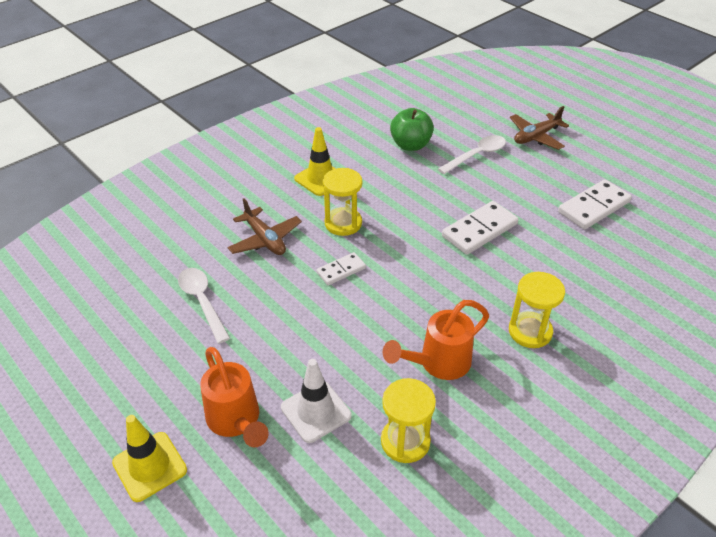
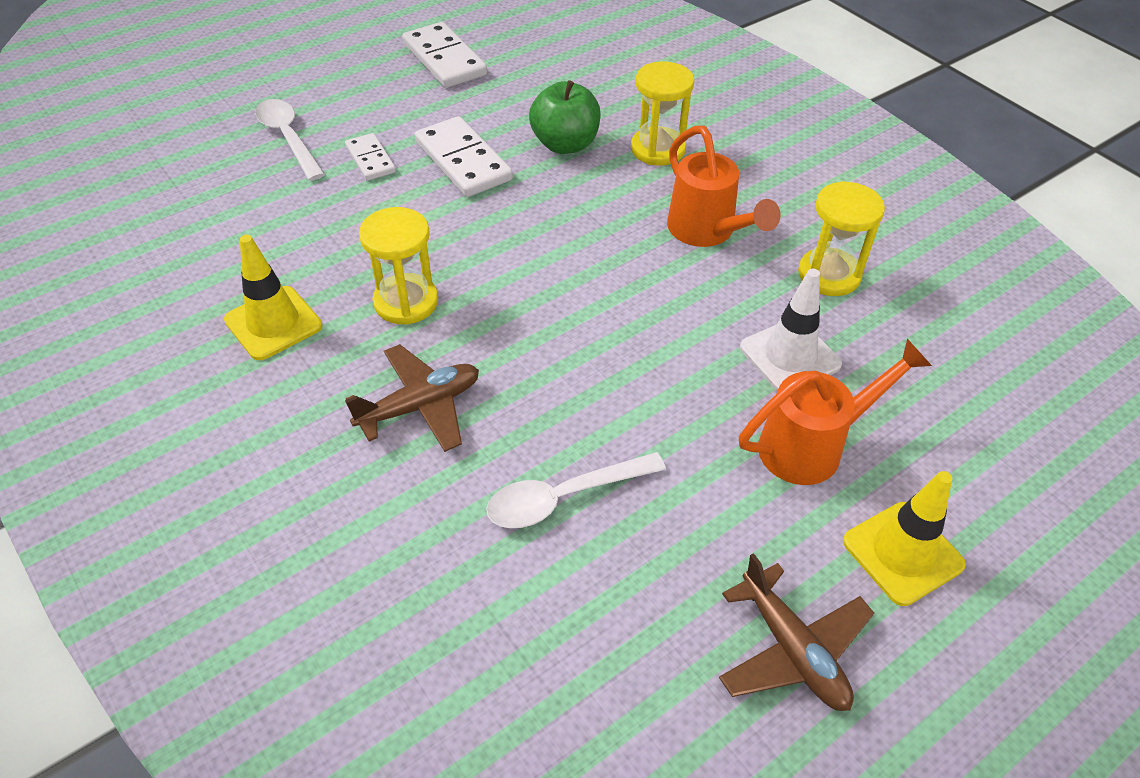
camera: 85 degrees left, 5 degrees up
(341, 270) = (518, 312): white domino -> white domino (370, 159)
(410, 145) = (226, 203): green apple -> green apple (565, 144)
(536, 137) = (269, 76): brown plane -> brown plane (792, 650)

